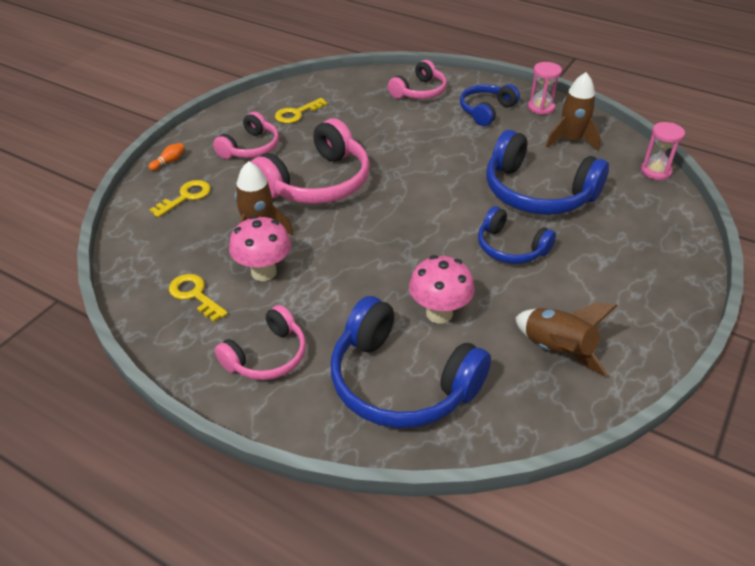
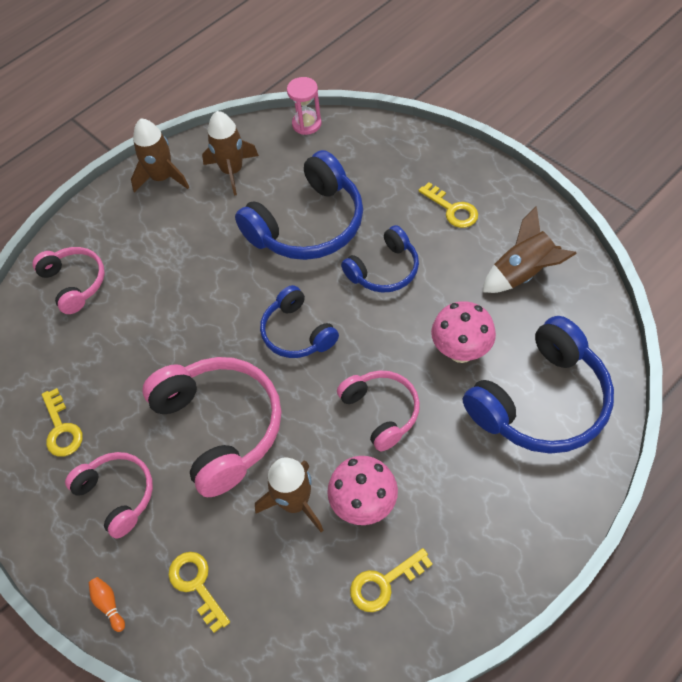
camera: 70 degrees left, 15 degrees up
(267, 356) = (490, 515): pink headphones -> pink headphones (381, 411)
(486, 111) = (146, 228): blue headphones -> blue headphones (297, 332)
(541, 107) = (162, 178): pink hourglass -> brown rocket
(612, 284) = (452, 209): none -> yellow key

